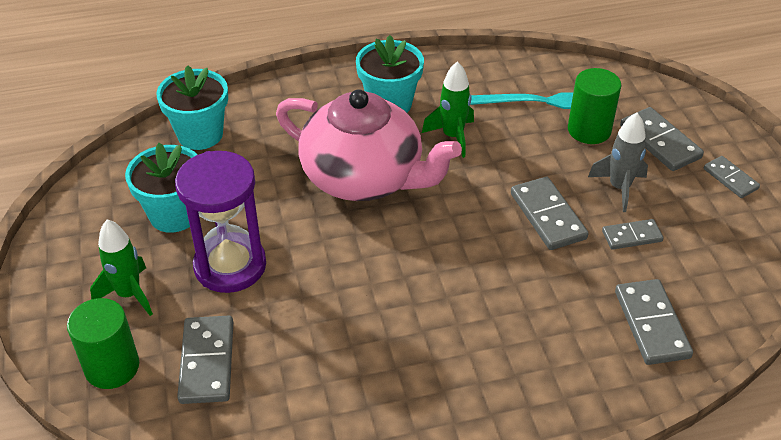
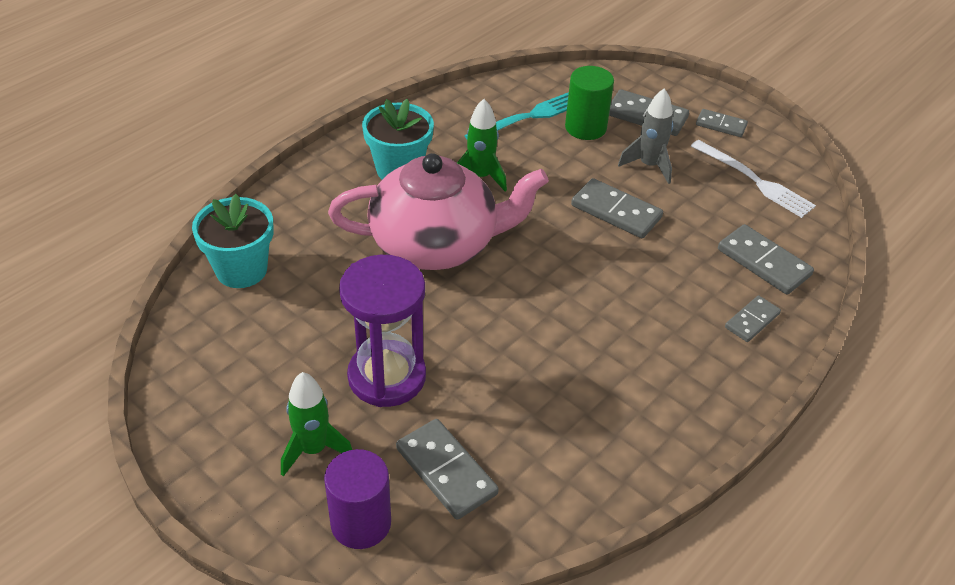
camera: 35 degrees left, 0 degrees up
(112, 367) = (361, 523): green cylinder -> purple cylinder
(174, 214) = (287, 355): turquoise flower pot -> none
(632, 236) = (691, 200): grey domino -> grey domino (752, 321)
(716, 244) = (754, 180): none -> white fork

